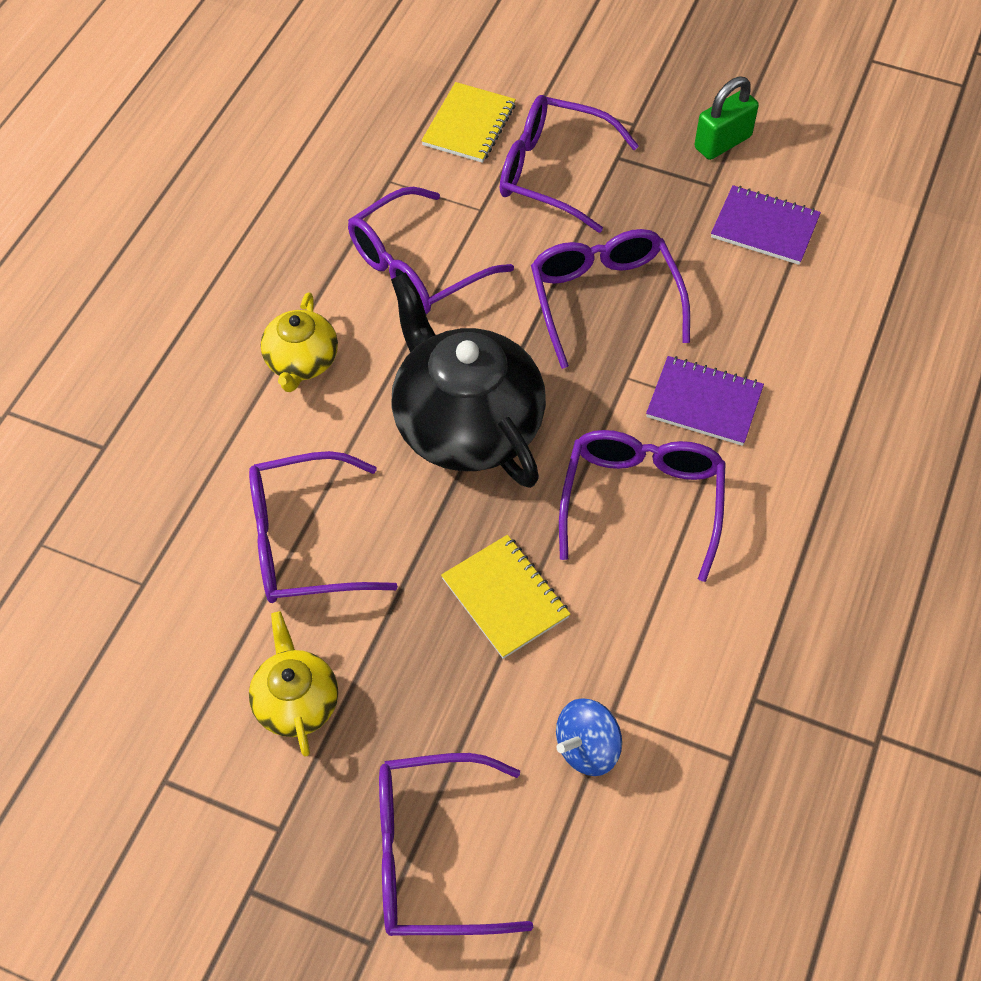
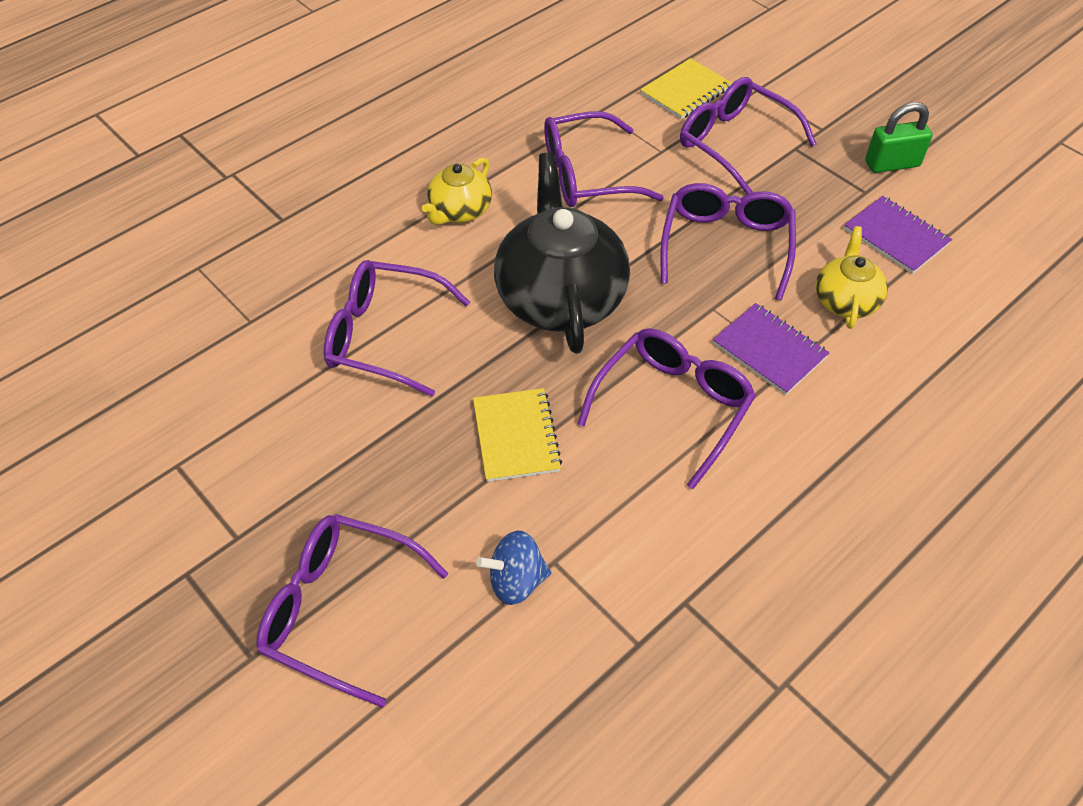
camera: 25 degrees right, 5 degrees down
(296, 702) = (307, 448): yellow teapot -> yellow teapot (845, 301)

